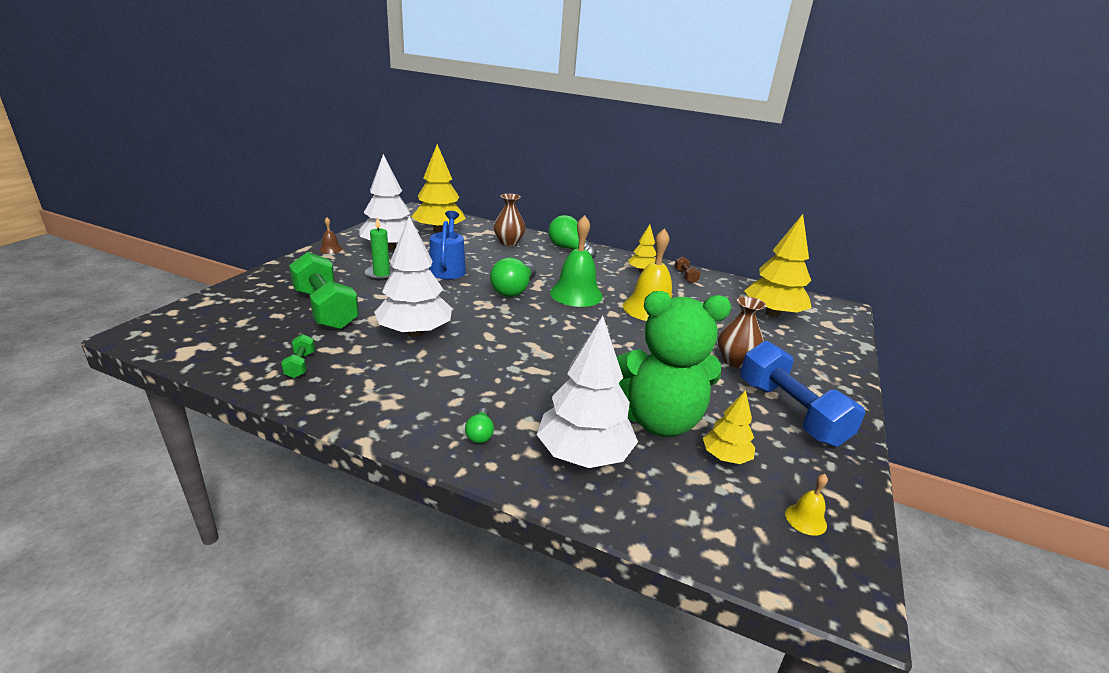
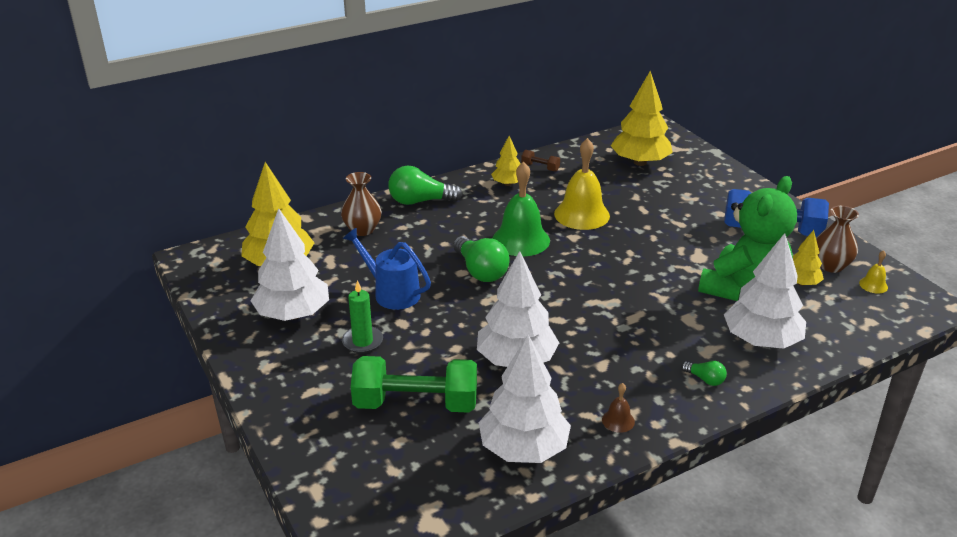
camera: 50 degrees left, 5 degrees up
(300, 365) = (523, 449): green dumbbell -> white tree
(330, 249) = (250, 359): brown bell -> brown bell (618, 420)
(735, 361) = (693, 217): brown vase -> brown vase (831, 265)

